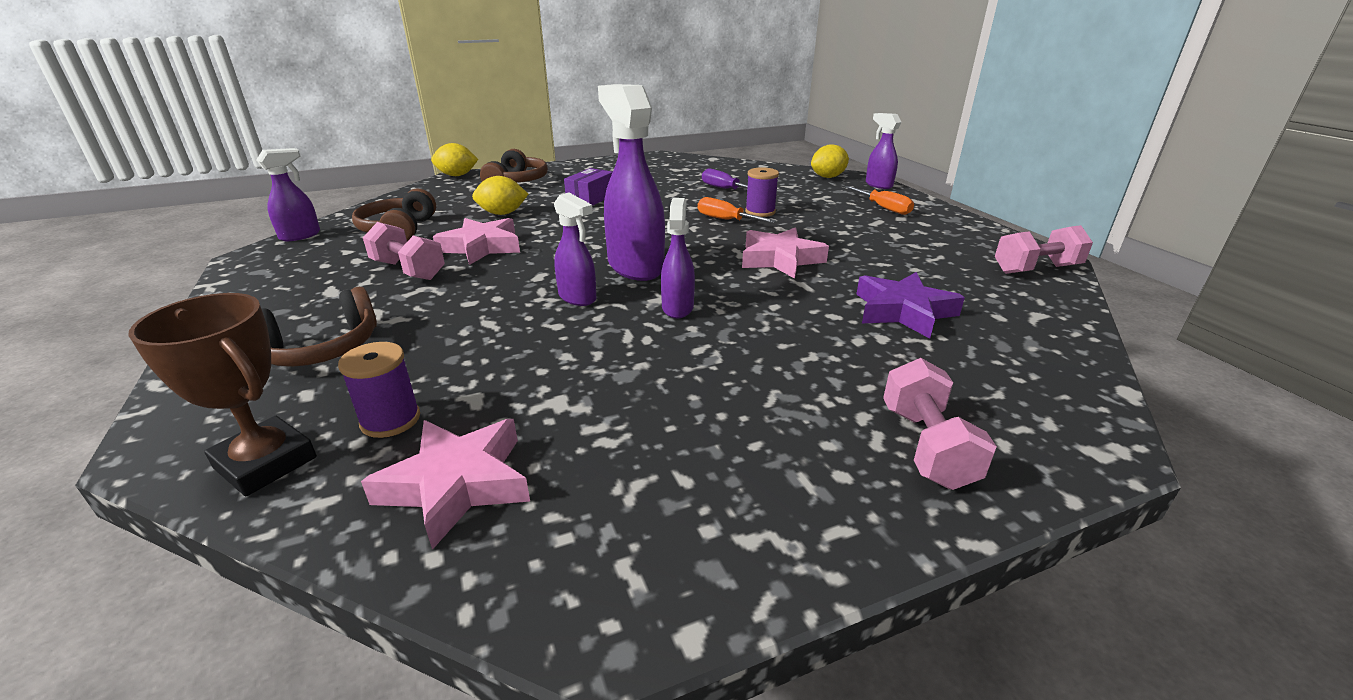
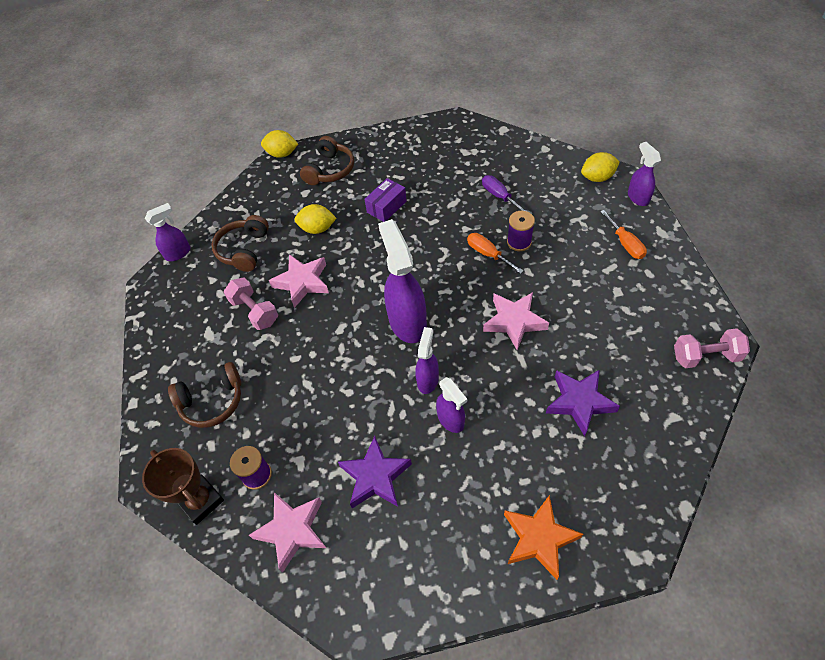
camera: 15 degrees right, 25 degrees up
(577, 298) = (364, 360): purple spray bottle -> purple spray bottle (451, 420)
(614, 403) = (375, 476): none -> purple star
(926, 446) = (539, 538): pink dumbbell -> orange star

